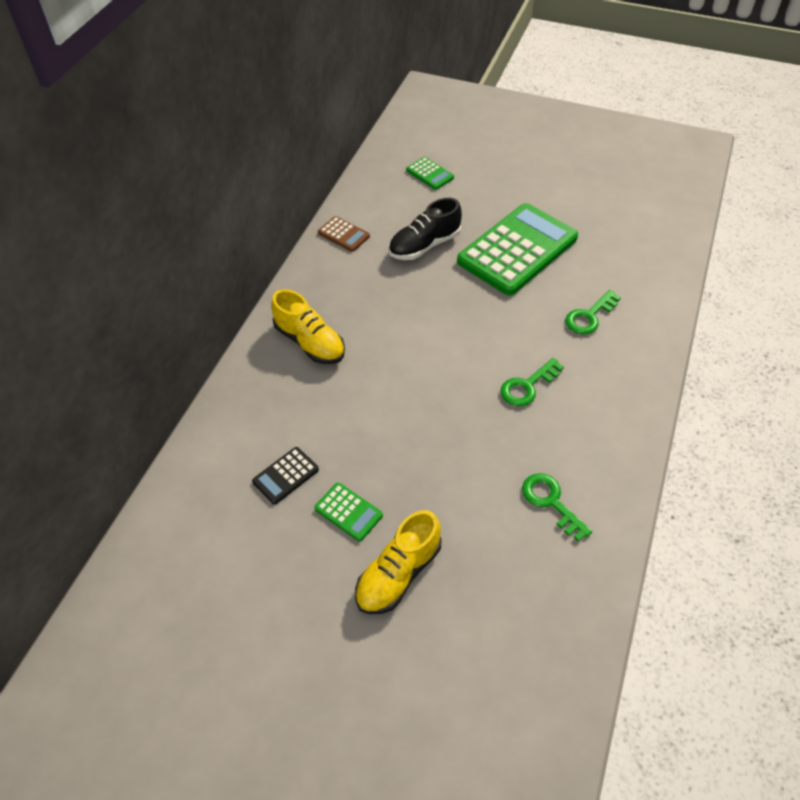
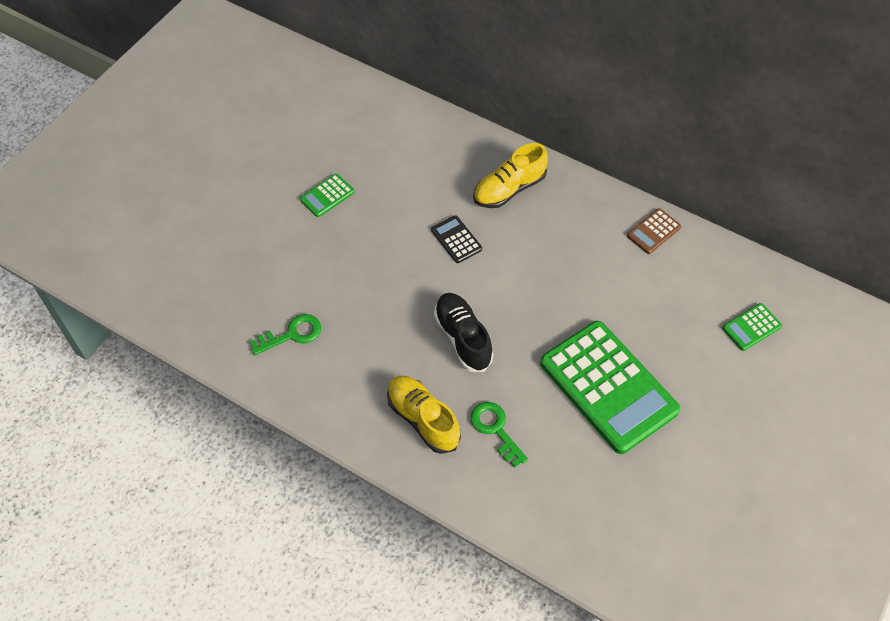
camera: 100 degrees right, 5 degrees up
(285, 476) = (372, 160): black calculator -> black calculator (456, 239)
(398, 574) = (265, 219): yellow shoe -> yellow shoe (423, 419)
(424, 245) = (627, 300): black shoe -> black shoe (463, 338)
(527, 386) = (418, 348): green key -> none

